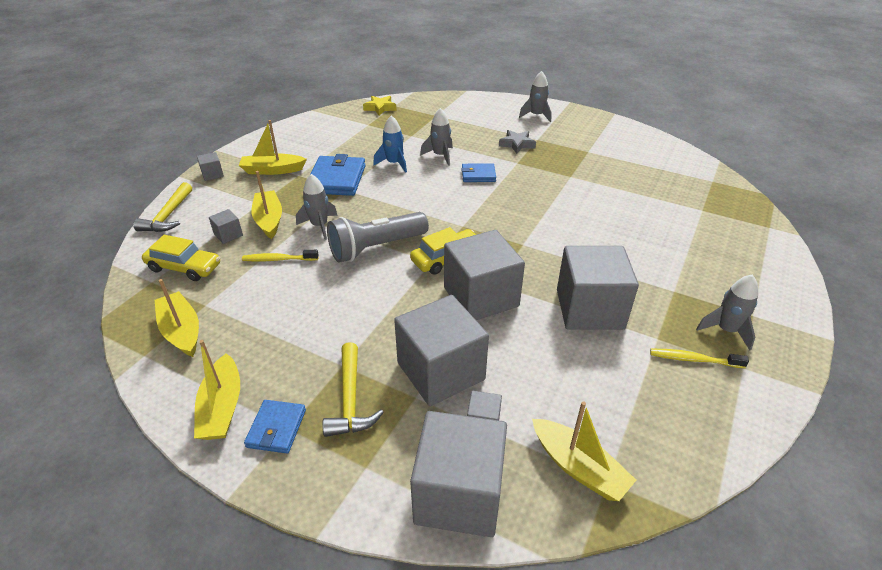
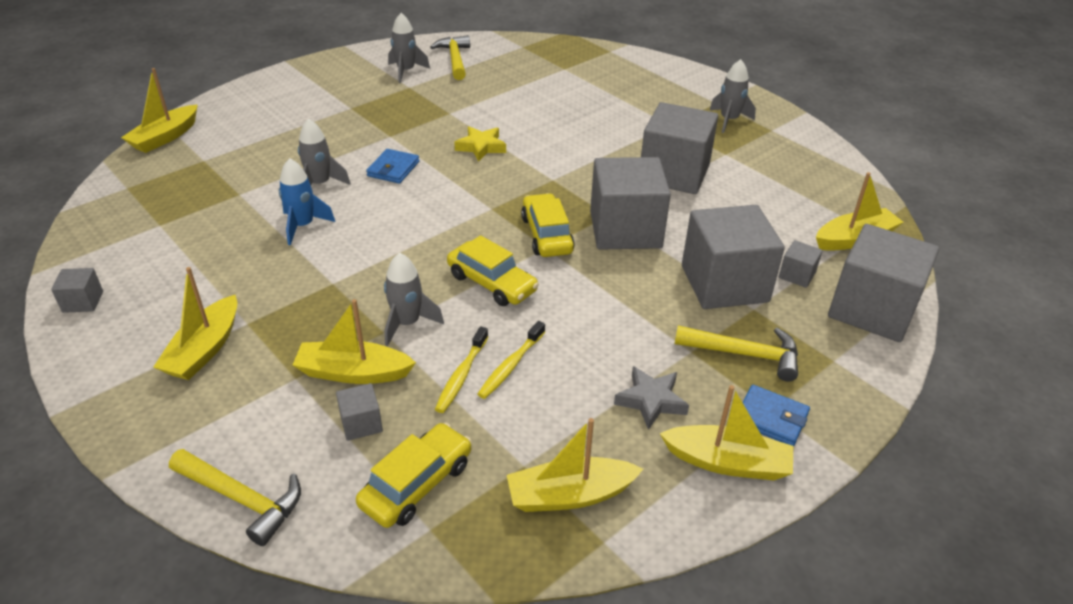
camera: 70 degrees left, 0 degrees up
(212, 174) = (146, 427): grey cube -> grey cube (83, 302)
(337, 179) = (297, 286): blue wallet -> none
(376, 248) = (492, 283): grey flashlight -> yellow car
(380, 108) = (119, 202): yellow star -> yellow star (481, 147)
(448, 98) = (165, 137): none -> yellow boat
(517, 144) = (348, 124): grey star -> grey star (651, 401)
(536, 115) = (294, 91): grey rocket -> grey rocket (406, 71)
(650, 157) = (455, 59): none -> yellow hammer
(693, 359) = (756, 147): yellow toothbrush -> yellow toothbrush (510, 366)

